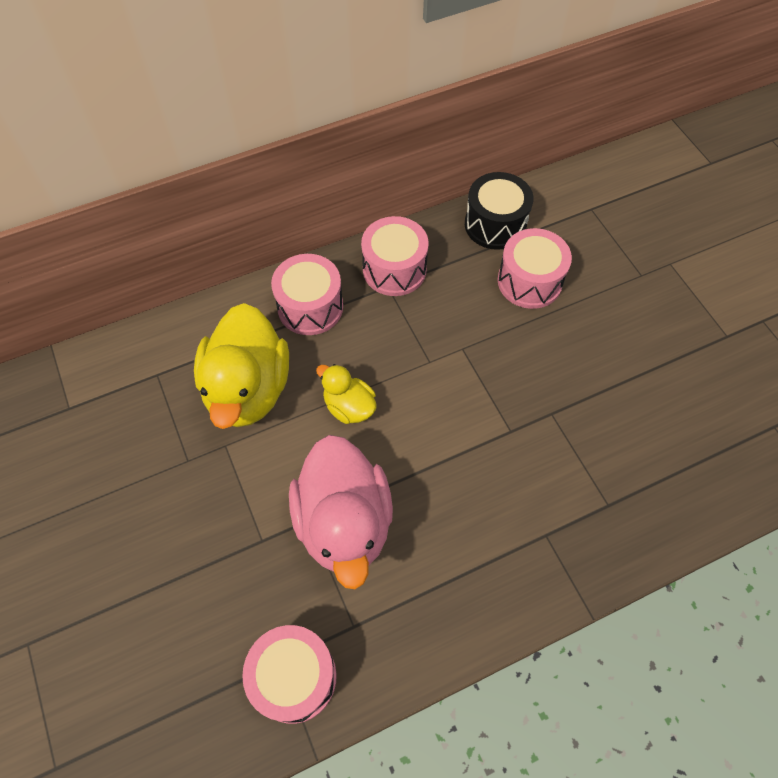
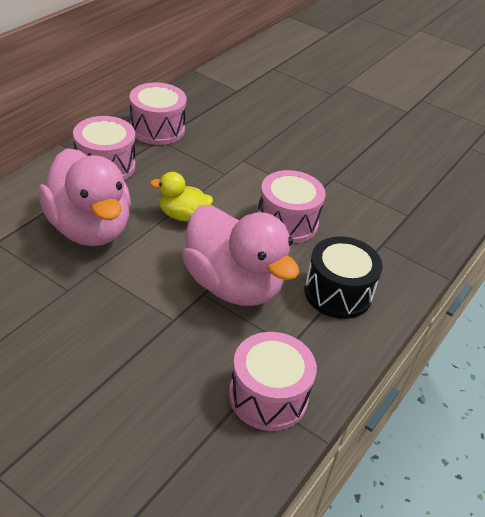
camera: 35 degrees left, 20 degrees down
(248, 389) = (89, 228): yellow duck -> pink duck
(495, 224) = (213, 89): black drum -> black drum (338, 293)
(529, 281) = (261, 113): pink drum -> pink drum (287, 222)

